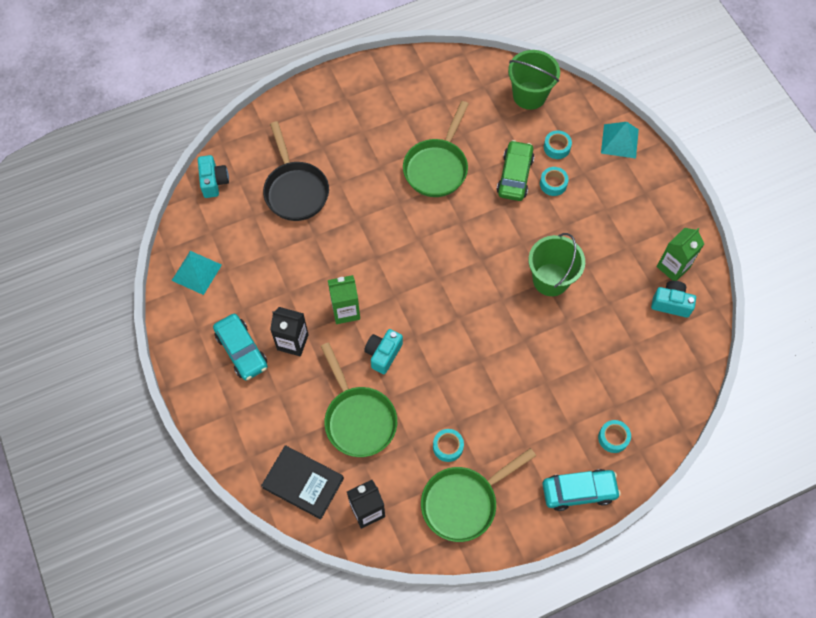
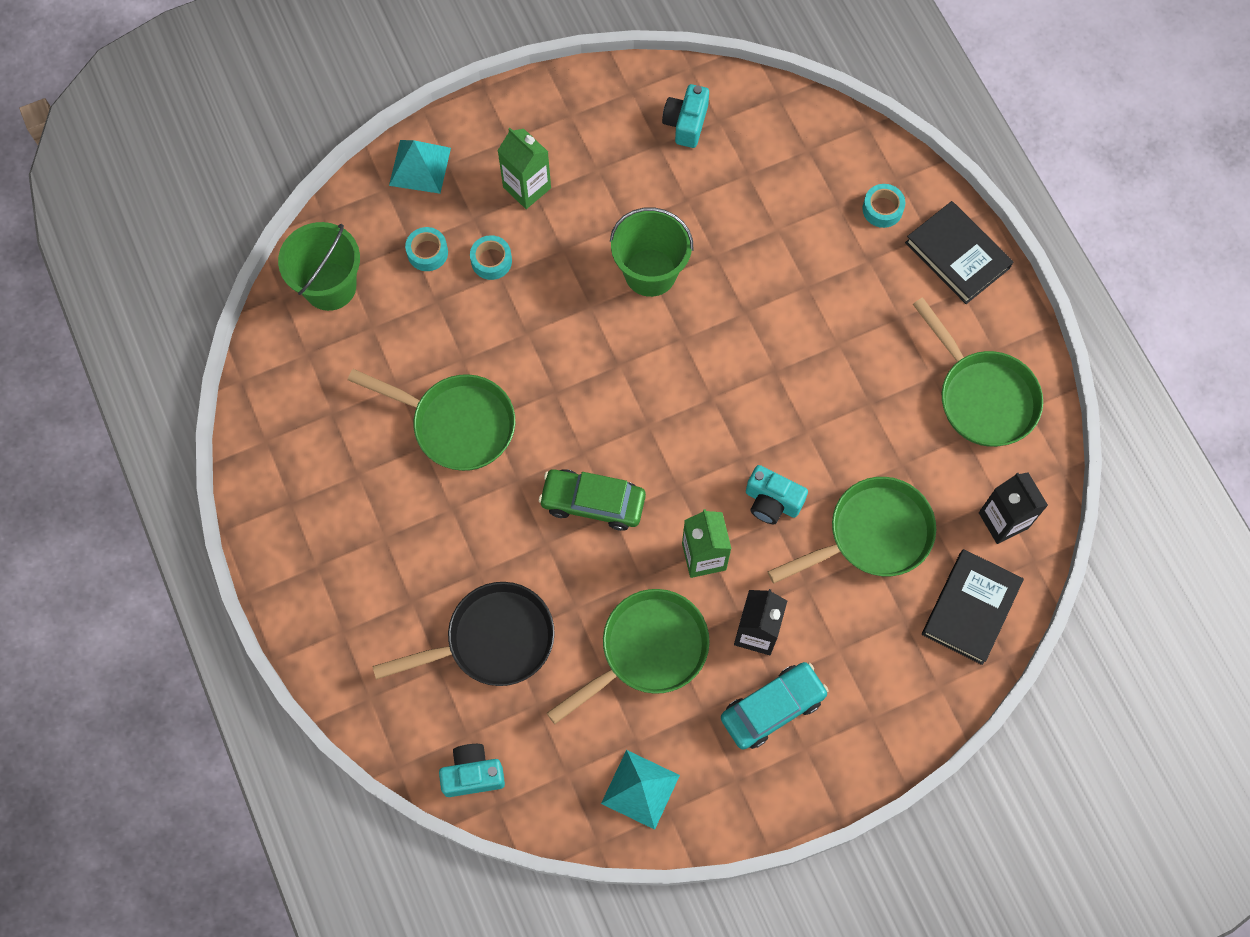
camera: 90 degrees left, 5 degrees up
(284, 276) = (647, 651): none -> green pan
(448, 447) = (906, 415): turquoise tape -> none
(515, 176) = (475, 313): green car -> green car (593, 502)
(579, 491) = (957, 255): turquoise car -> black book
(673, 267) = (630, 115): green carton -> green carton (527, 187)

